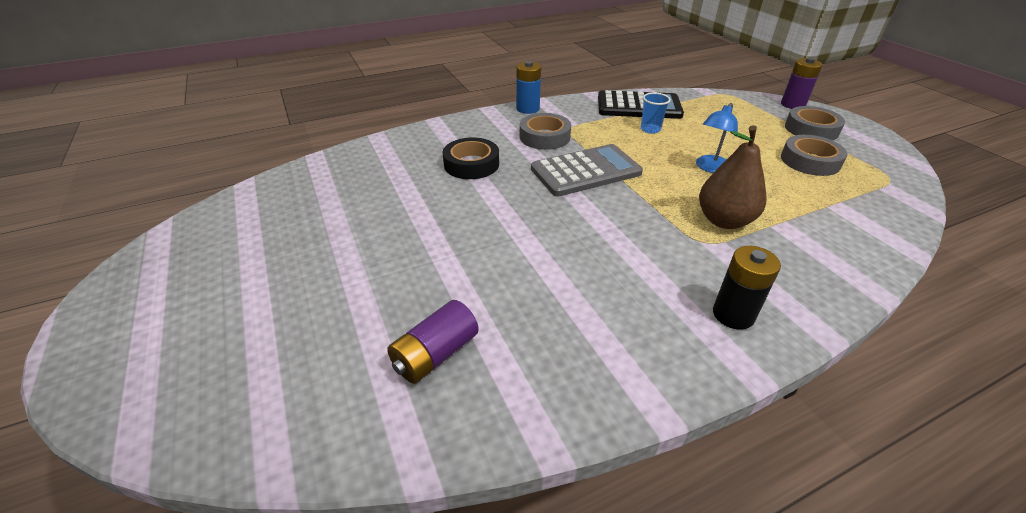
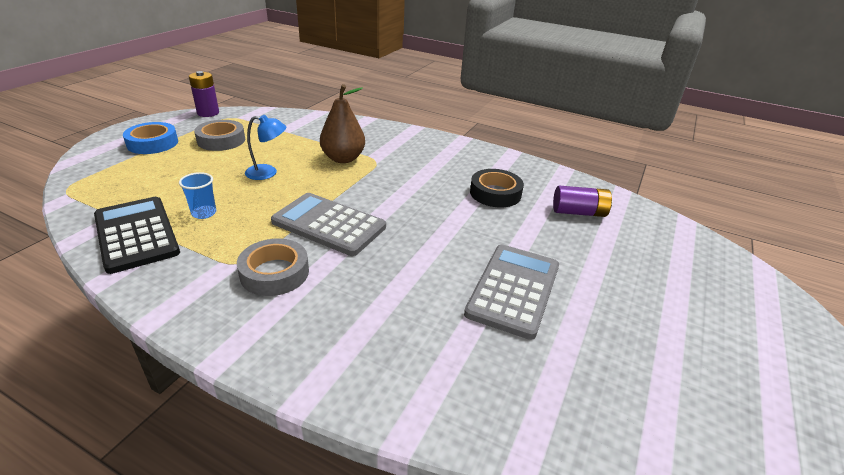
camera: 130 degrees left, 5 degrees down
(404, 219) = (513, 290): none -> grey calculator
(471, 164) = (384, 297): black tape -> black tape (495, 193)
(528, 109) = (192, 321): blue battery -> none
(733, 314) = (430, 146): black battery -> none
(792, 105) = (89, 154): purple battery -> purple battery (208, 113)
(811, 129) = (152, 143): grey tape -> blue tape

